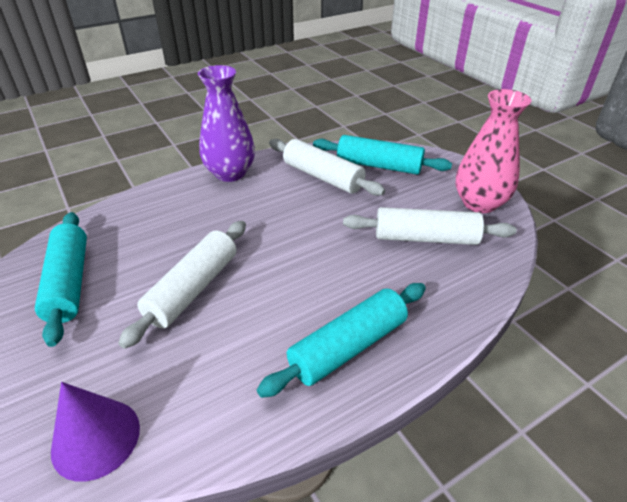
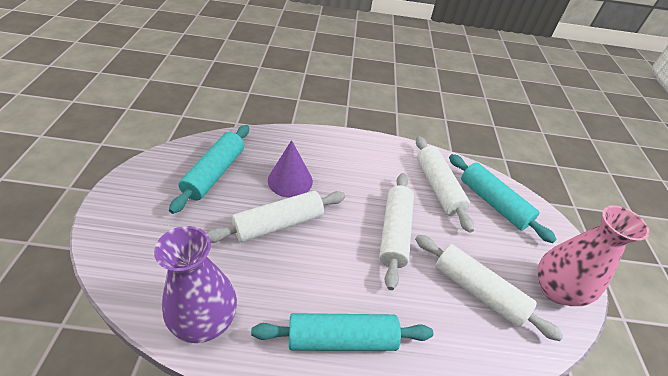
camera: 30 degrees right, 5 degrees up
(96, 438) = (152, 288): purple cone -> purple cone (290, 180)
(230, 173) = (372, 147): purple vase -> purple vase (205, 320)
(317, 233) = (394, 233): none -> white rolling pin

